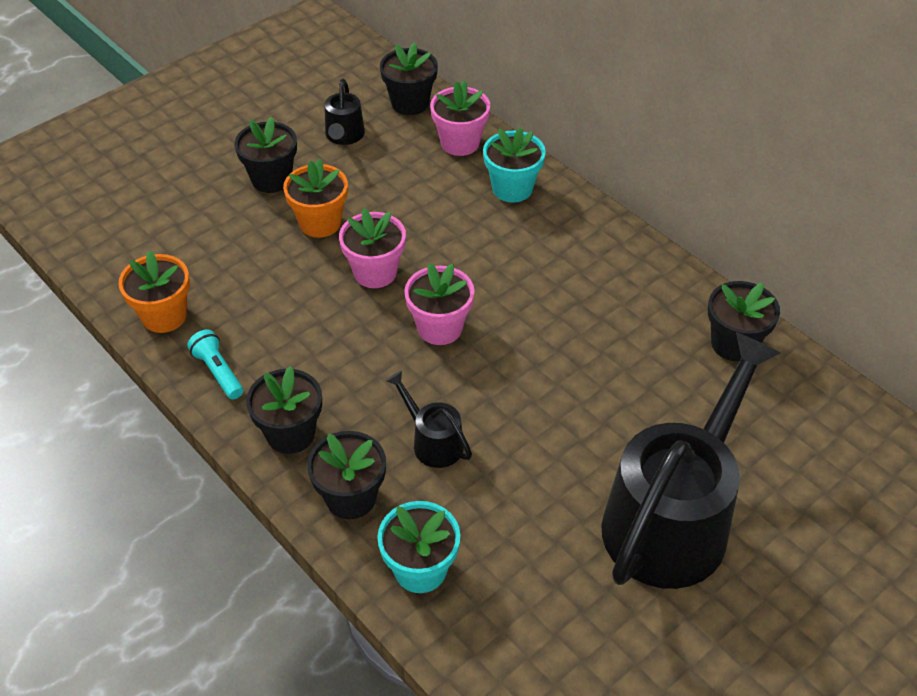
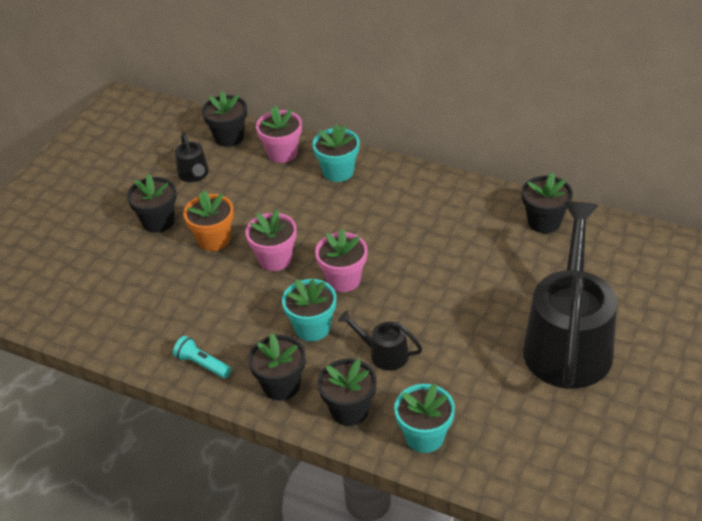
camera: 20 degrees left, 5 degrees down
(164, 316) = (137, 341): orange flower pot -> none
(368, 375) = (312, 328): none -> turquoise flower pot

